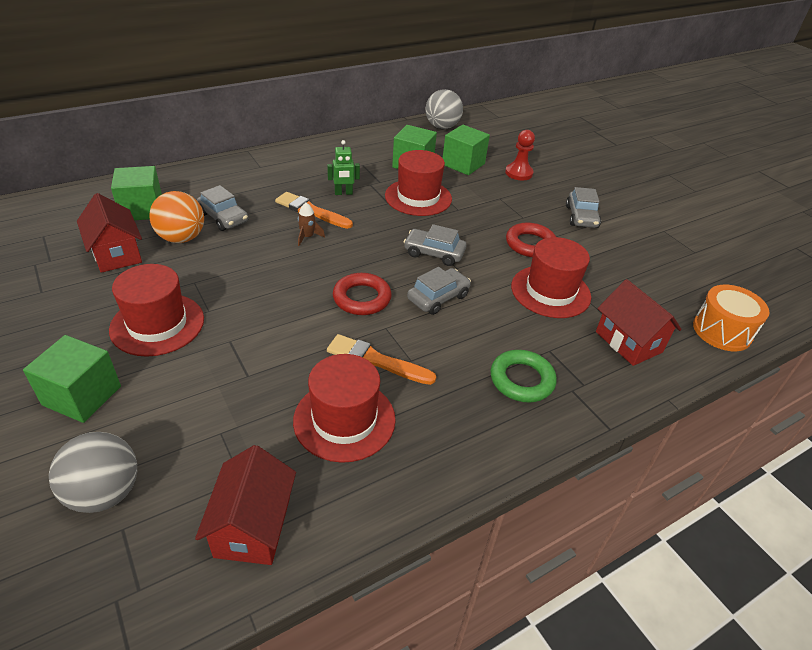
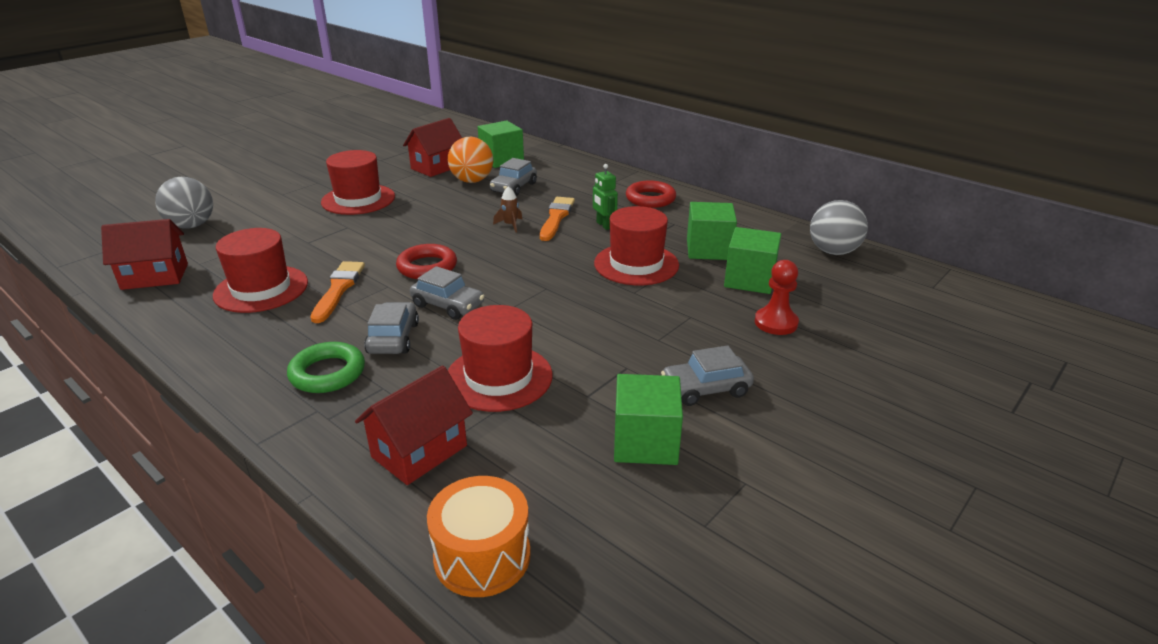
camera: 75 degrees right, 10 degrees down
(82, 395) = (278, 197): green cube -> green cube (645, 442)
(434, 253) = (528, 291): grey car -> grey car (393, 338)
(530, 244) = (596, 351): red ring -> red ring (650, 199)

